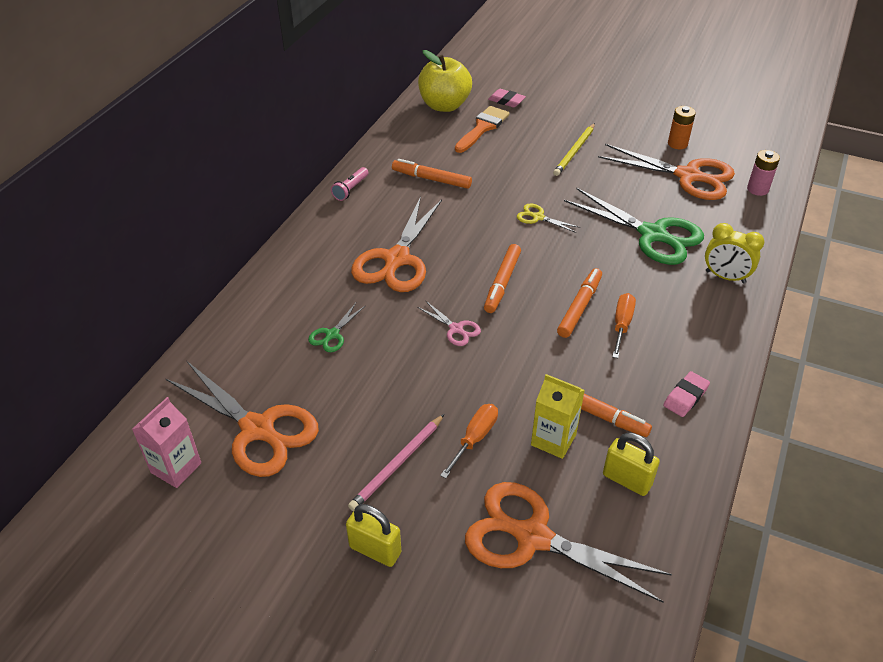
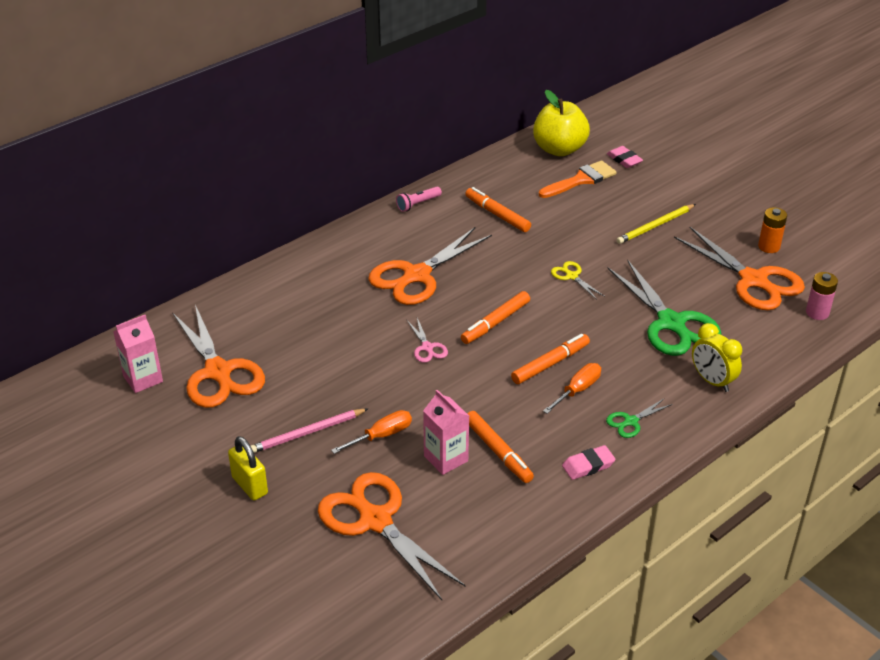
camera: 25 degrees right, 5 degrees down
(332, 335) = (321, 320): green scissors -> green scissors (630, 422)
(553, 439) = (446, 458): yellow carton -> pink carton
(627, 480) = (484, 509): yellow padlock -> none

